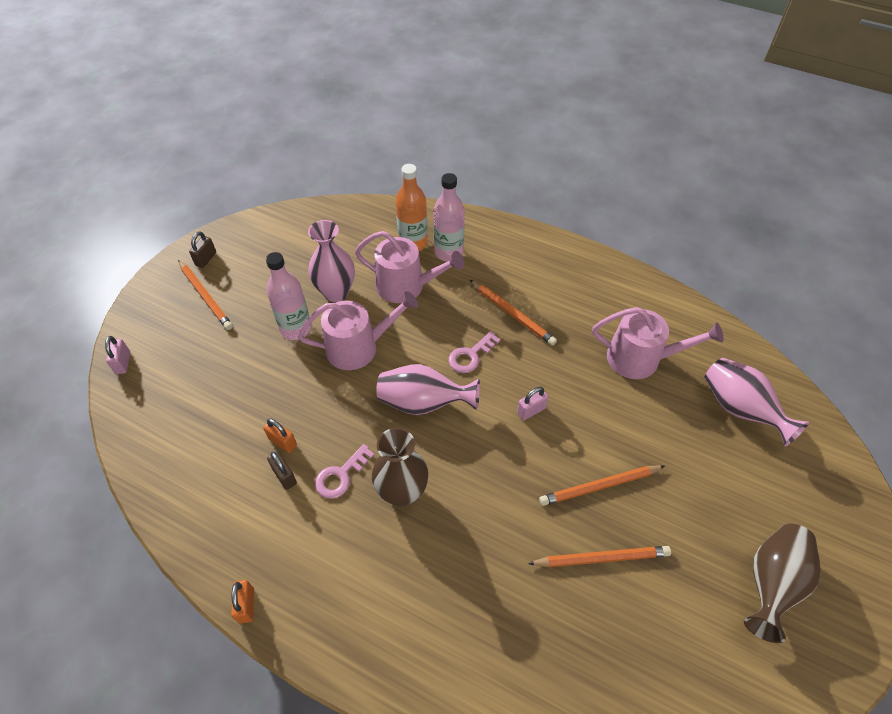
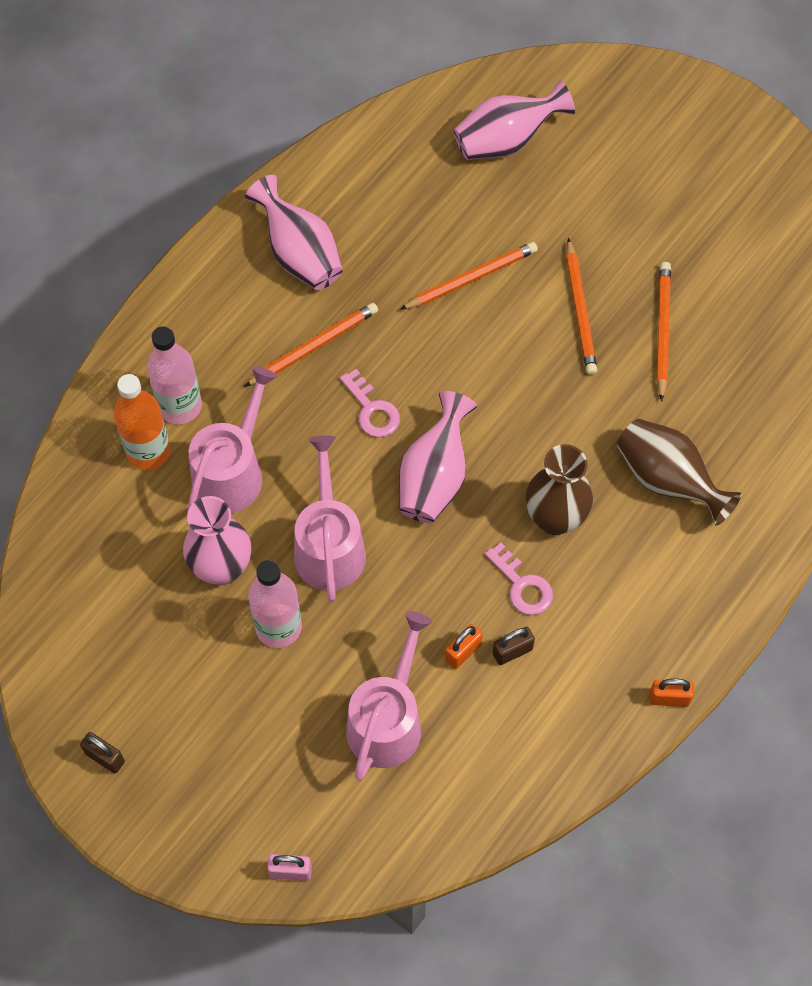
camera: 80 degrees left, 10 degrees up
(205, 296) = (186, 756): orange pencil -> orange pencil (471, 279)
(531, 410) = (468, 357): pink padlock -> none
(583, 294) = (299, 254): none -> pink vase
(640, 358) = (416, 219): pink watering can -> pink watering can (387, 721)
(771, 583) = (708, 186): brown vase -> brown vase (667, 480)

